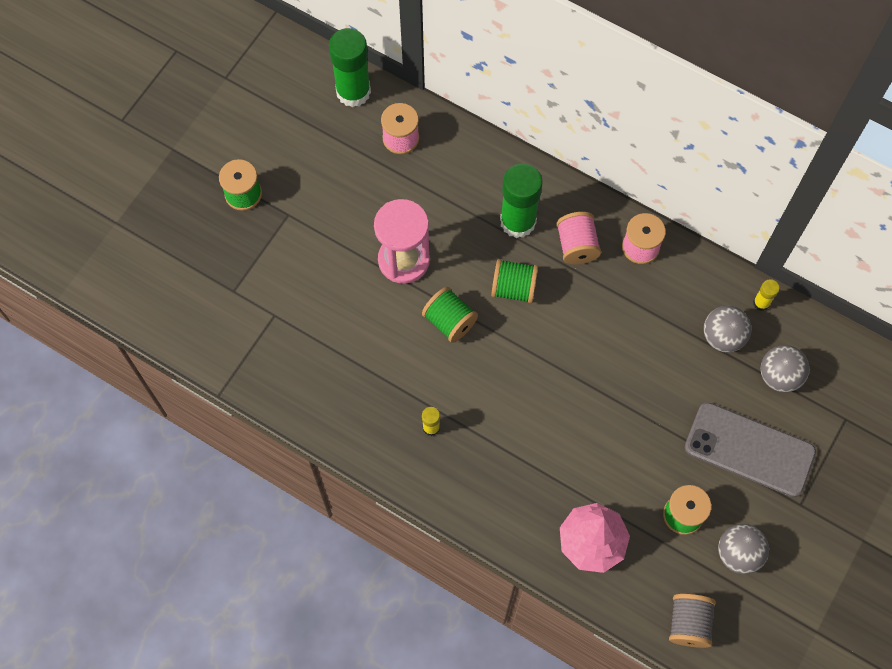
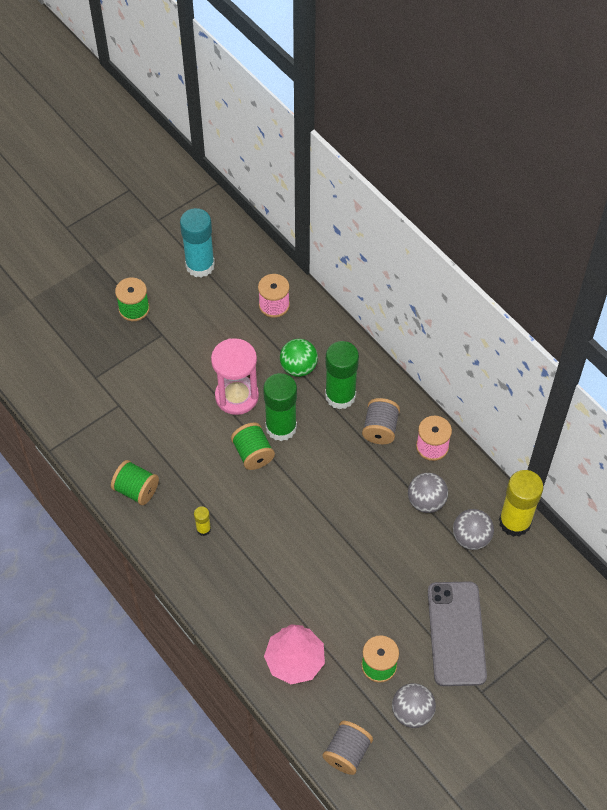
camera: 20 degrees right, 10 degrees down
(297, 117) = (200, 265): none -> turquoise glue stick
(353, 92) = (252, 259): green glue stick -> green glue stick (281, 427)
(458, 203) = (298, 367): none -> green ball
(514, 288) = (315, 445): green spool -> green spool (136, 490)
(576, 245) = (380, 429): pink spool -> grey spool
(749, 450) = (456, 633): grey phone -> grey phone turned 45 degrees clockwise
(761, 303) = (515, 522): yellow glue stick -> yellow glue stick, size x2.21
(779, 376) = (506, 584): grey ball -> grey ball (426, 501)

